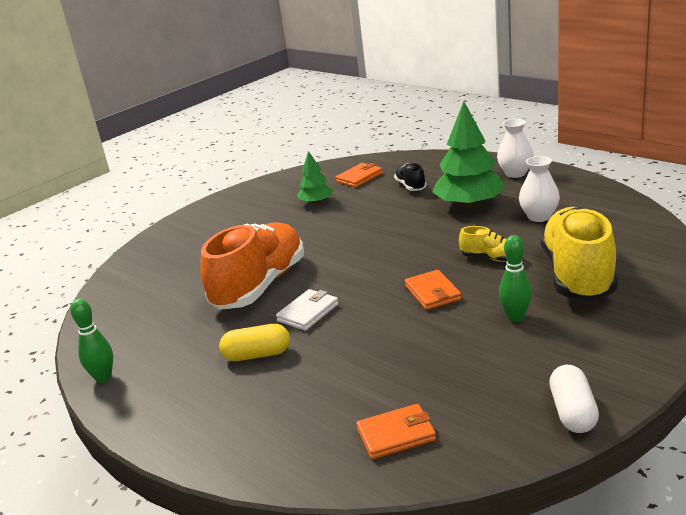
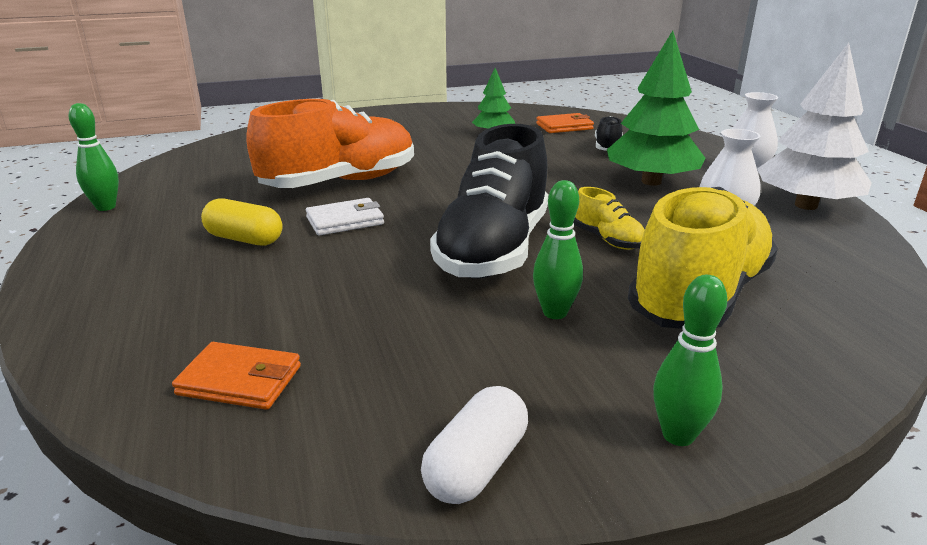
camera: 25 degrees right, 0 degrees up
(432, 293) = (494, 250): orange wallet -> black shoe
(574, 189) = (805, 205): none -> white tree
(643, 354) = (678, 435): none -> green bowling pin

